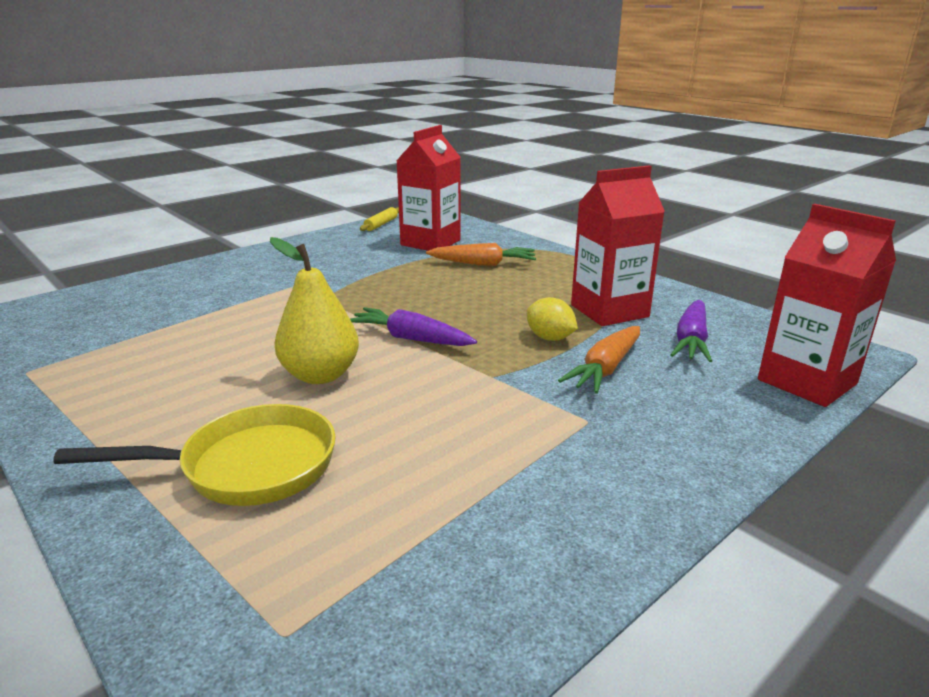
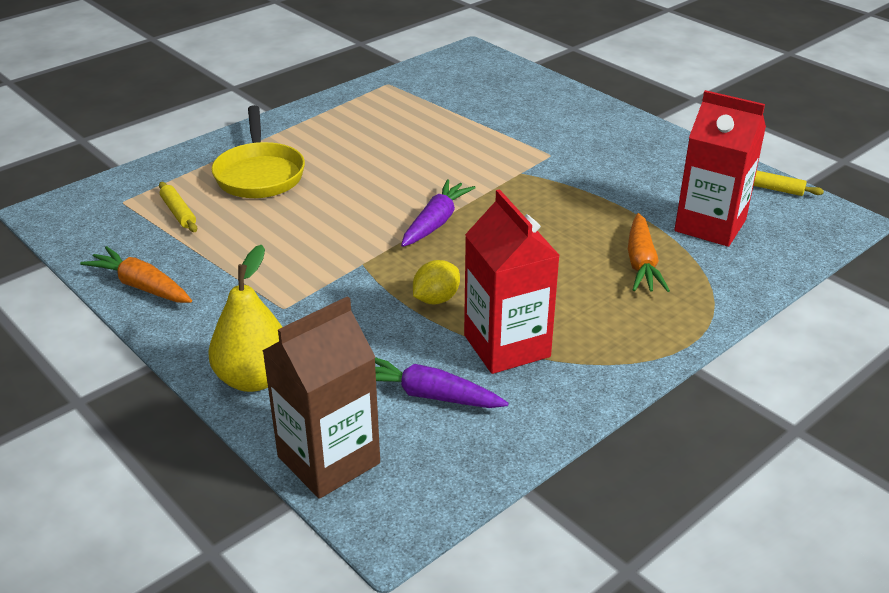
camera: 90 degrees right, 10 degrees up
(320, 375) = (372, 186): yellow pear -> yellow pear (254, 379)
(347, 544) = (178, 212): none -> yellow rolling pin
(605, 369) = (369, 327): orange carrot -> orange carrot (141, 286)
(807, 382) = (328, 460): red carton -> brown carton

